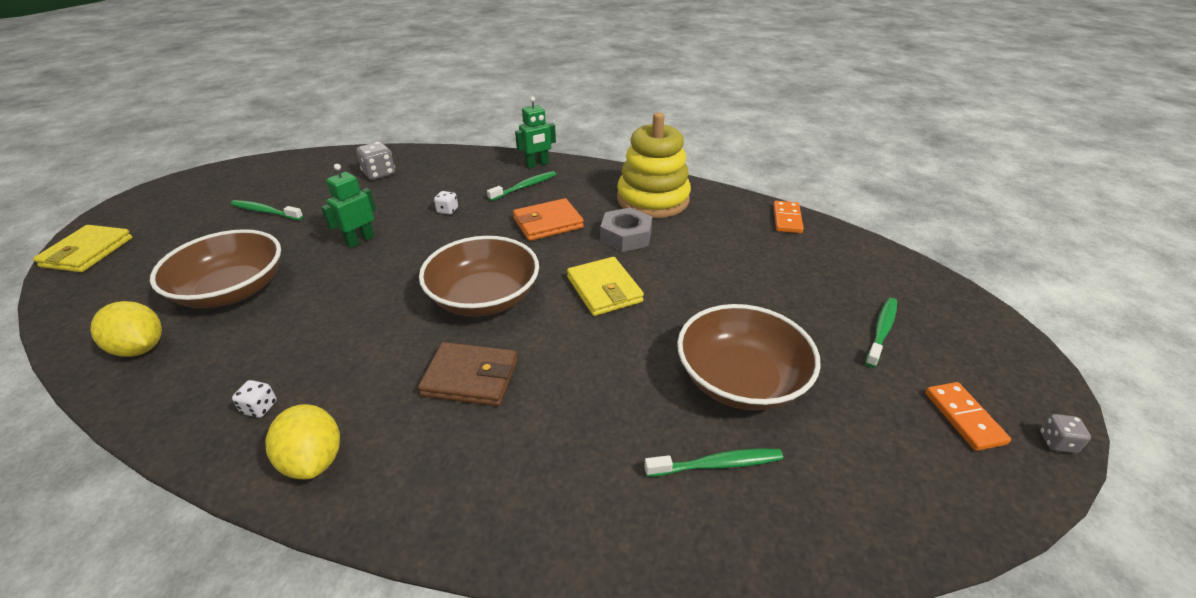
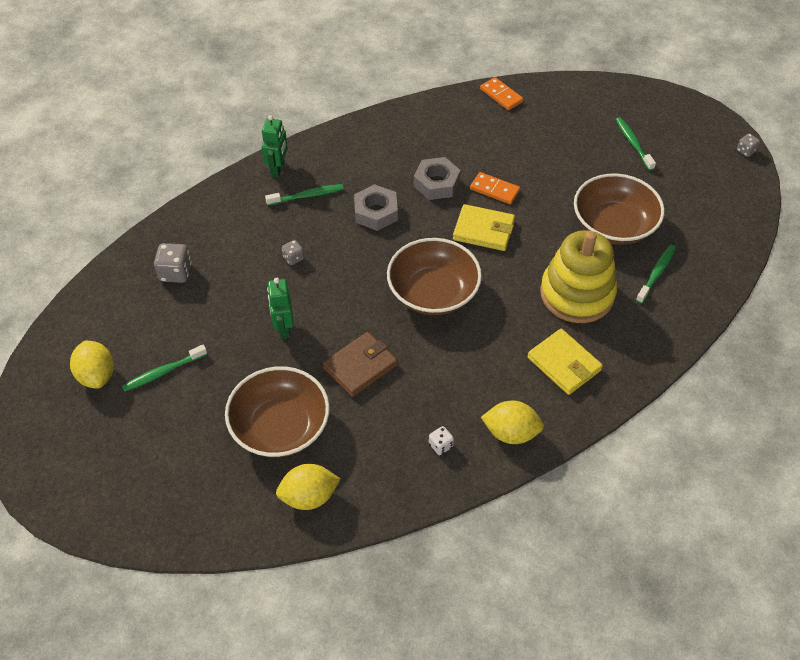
camera: 50 degrees left, 15 degrees up
(87, 252) = (106, 512): yellow wallet -> yellow wallet (564, 364)
(244, 189) = (97, 375): none -> yellow lemon
(447, 210) = (293, 258): white dice -> grey dice
(470, 377) = (506, 336): brown wallet -> brown wallet (360, 366)
(525, 187) = (307, 196): green toothbrush -> green toothbrush turned 75 degrees clockwise
(548, 223) = (376, 212): orange wallet -> grey nut
(653, 200) = (406, 140): yellow stacking toy -> yellow stacking toy (577, 294)
(963, 418) = (708, 167): orange domino -> orange domino (494, 190)

